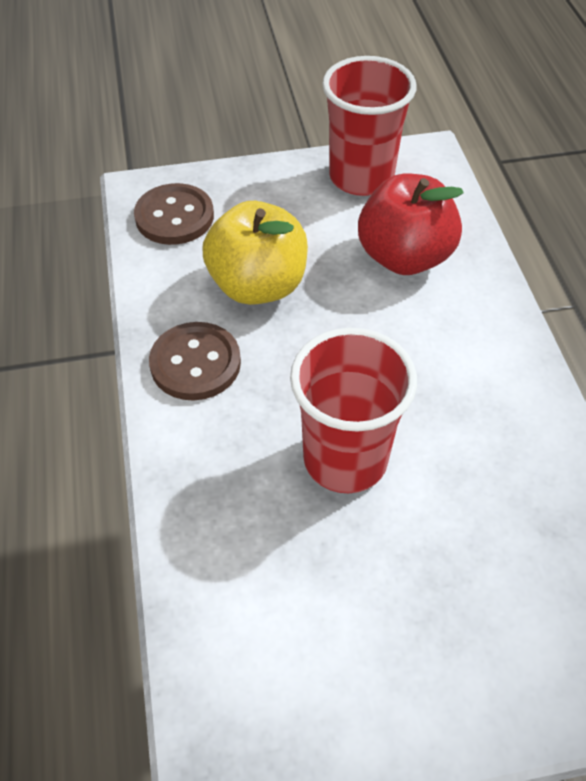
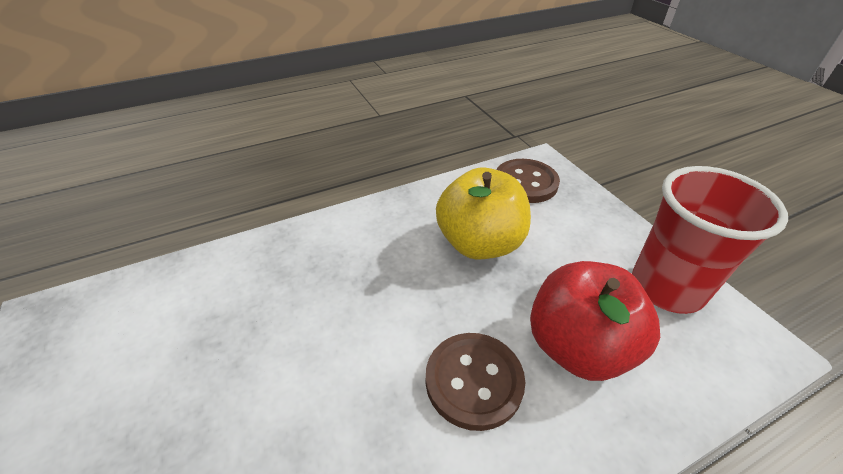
camera: 75 degrees right, 10 degrees down
(195, 363) = (385, 226): brown button -> brown button (474, 381)
(345, 459) = (305, 342): red cup -> none

